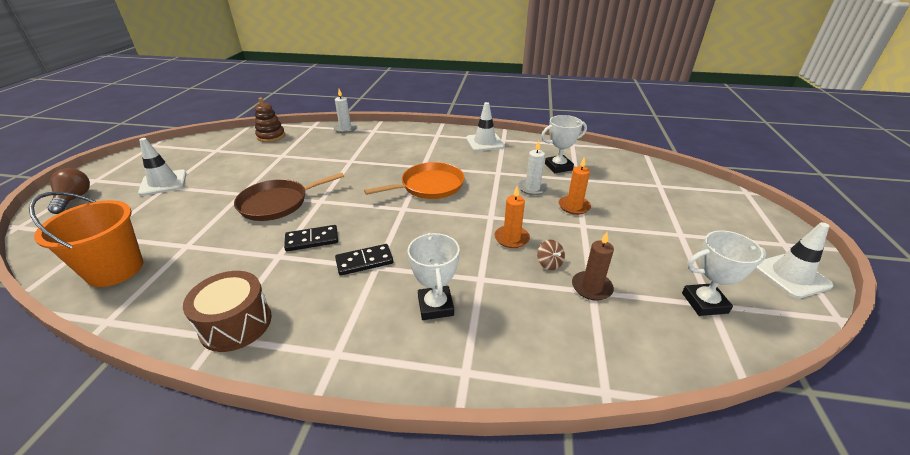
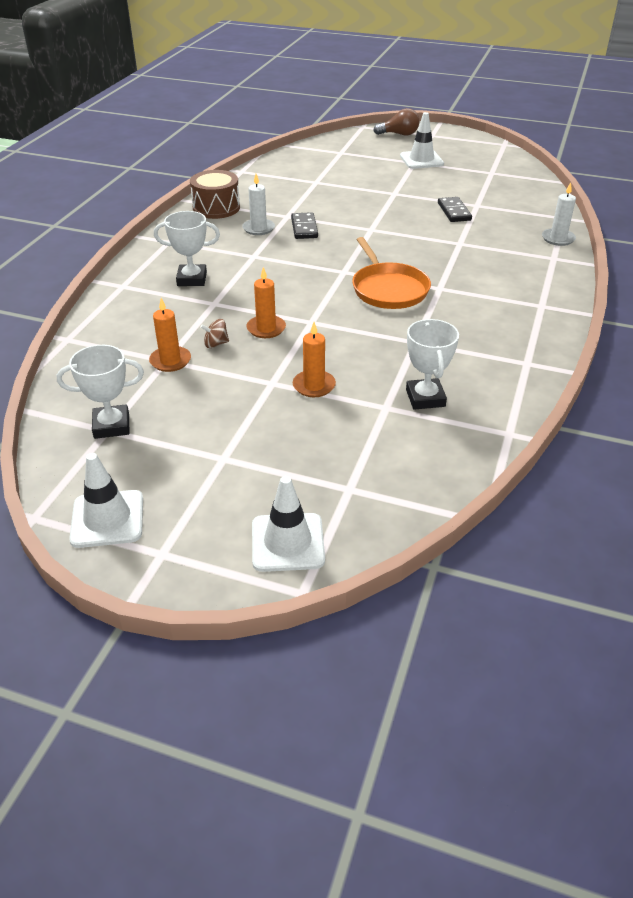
camera: 100 degrees right, 5 degrees up
(115, 270) = (295, 164): orange bucket -> none
(271, 136) = (530, 196): brown stacking toy -> none
(277, 203) = (371, 210): brown pan -> none
(364, 261) = (263, 251): black domino -> black domino (454, 212)
(484, 142) = (515, 344): white traffic cone -> white traffic cone (287, 542)
(532, 188) = (367, 362): white candle -> white candle (258, 228)
(591, 287) = (170, 361): brown candle -> orange candle
(704, 303) = (111, 426): white trophy -> white trophy turned 75 degrees clockwise

